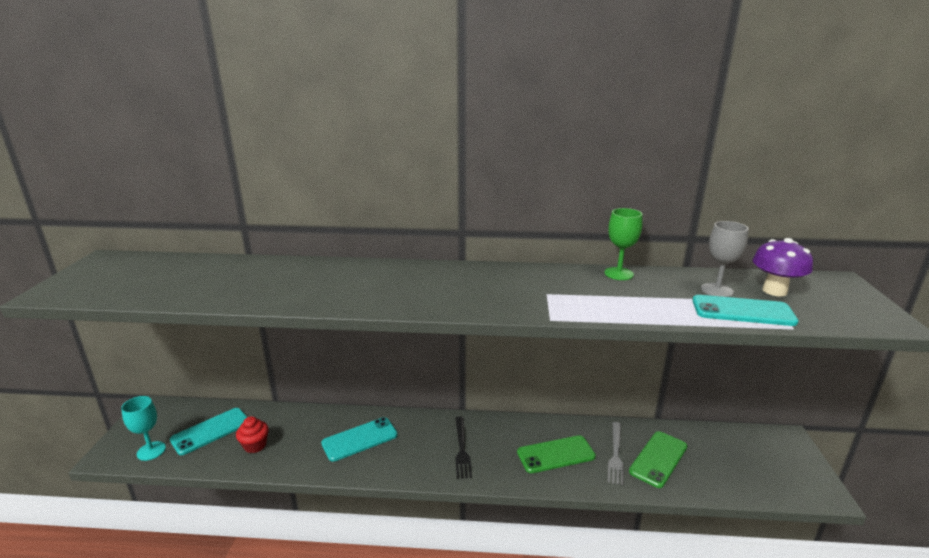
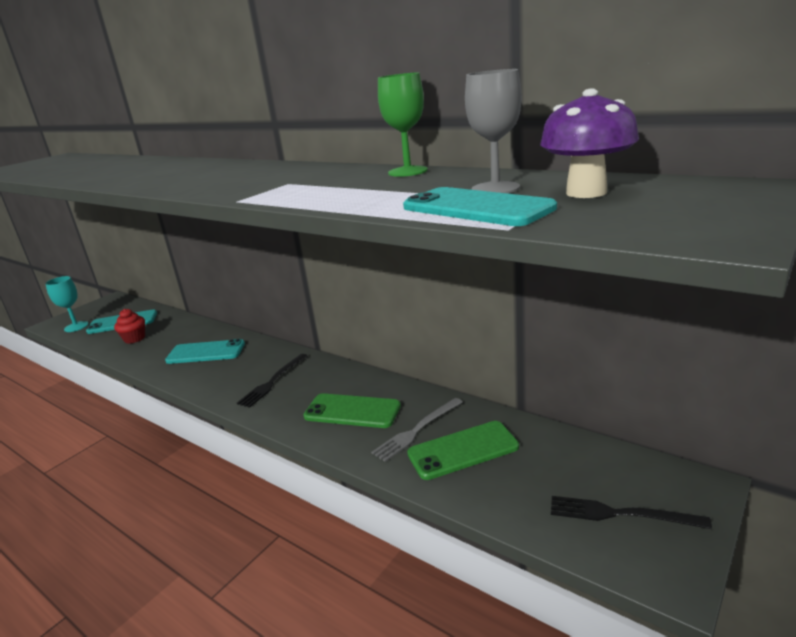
camera: 35 degrees right, 0 degrees up
(774, 468) = (620, 514): none -> black fork

